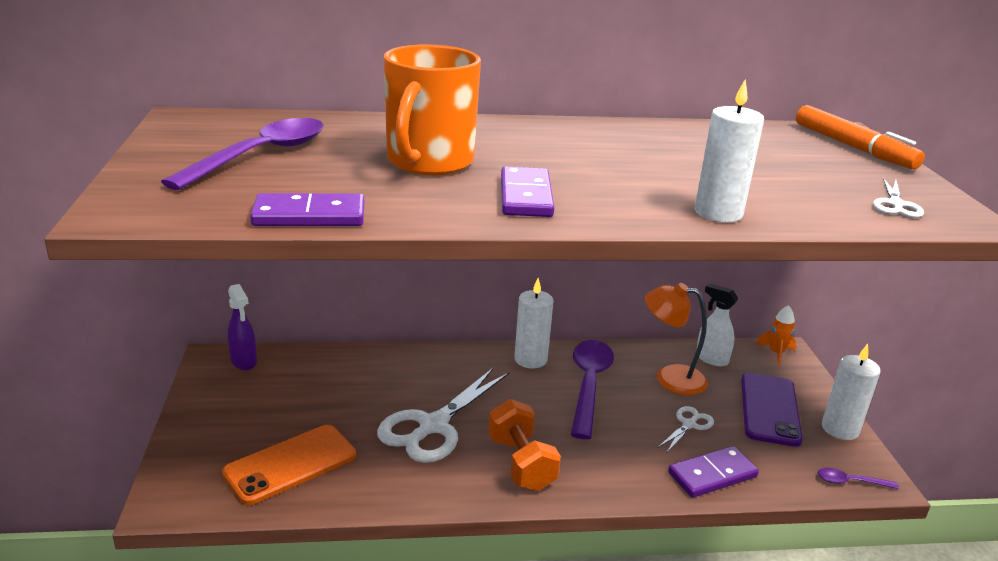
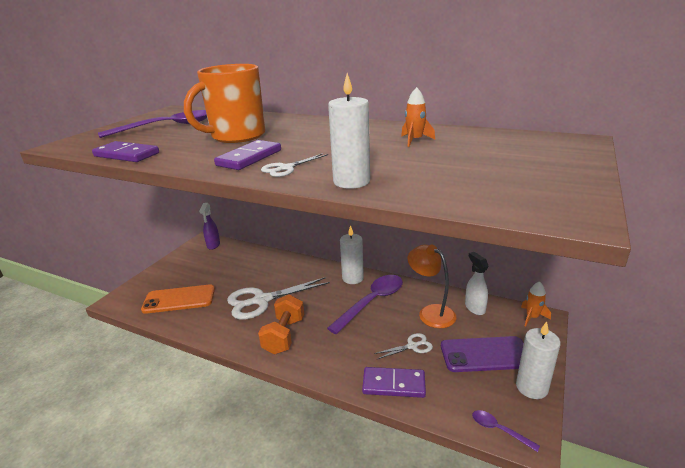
camera: 35 degrees right, 0 degrees up
(685, 146) = (415, 140): none -> orange rocket
(769, 409) = (485, 354): purple phone -> purple phone turned 45 degrees clockwise
(853, 147) = (563, 152): orange marker -> none
(895, 204) = (520, 195): white scissors -> white scissors (286, 168)

